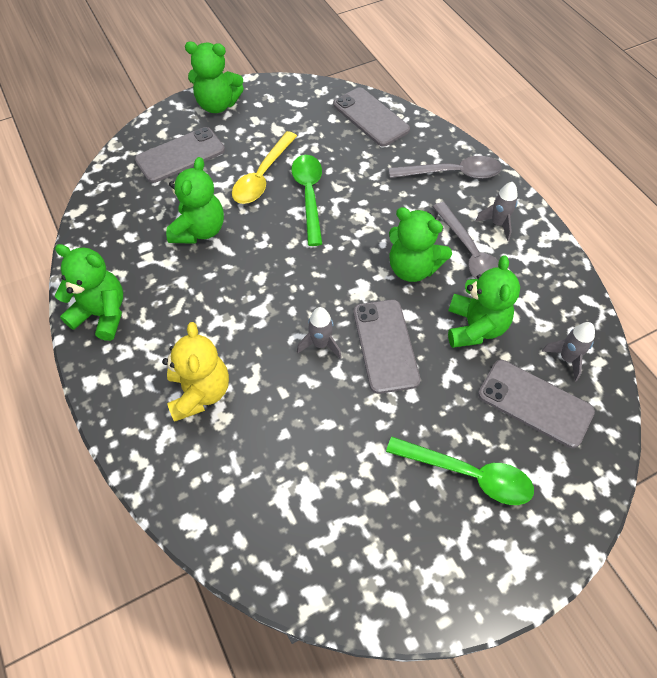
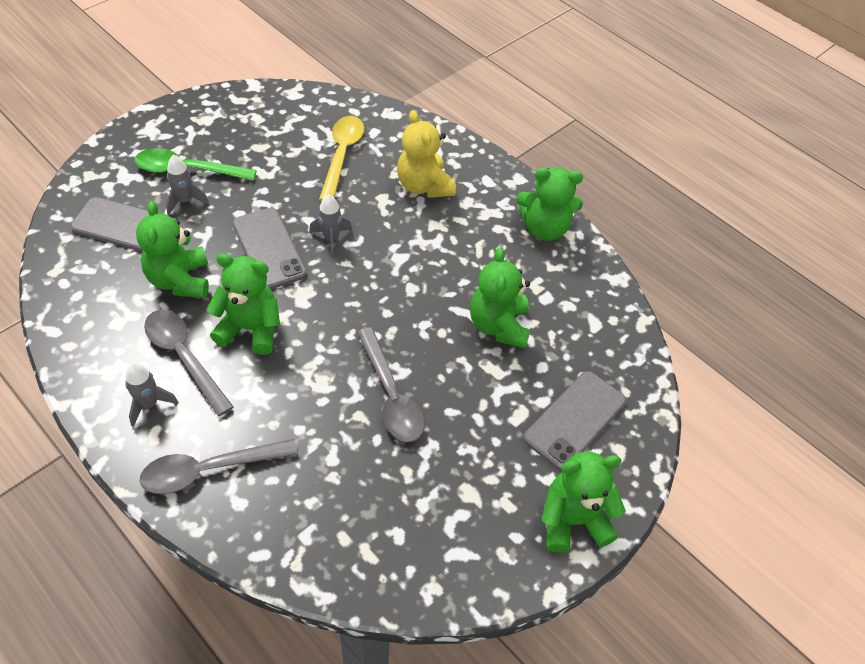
camera: 160 degrees right, 5 degrees down
(262, 176) = (458, 410): yellow spoon -> yellow spoon (342, 155)
(309, 195) = (391, 396): green spoon -> grey spoon
(370, 117) = (340, 549): grey phone -> none
(567, 358) = (87, 268): grey rocket -> grey rocket (185, 201)

